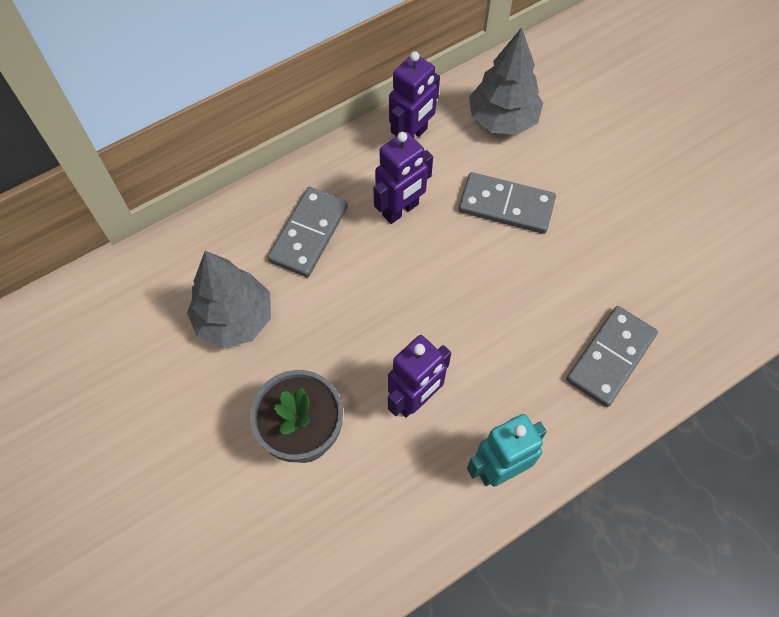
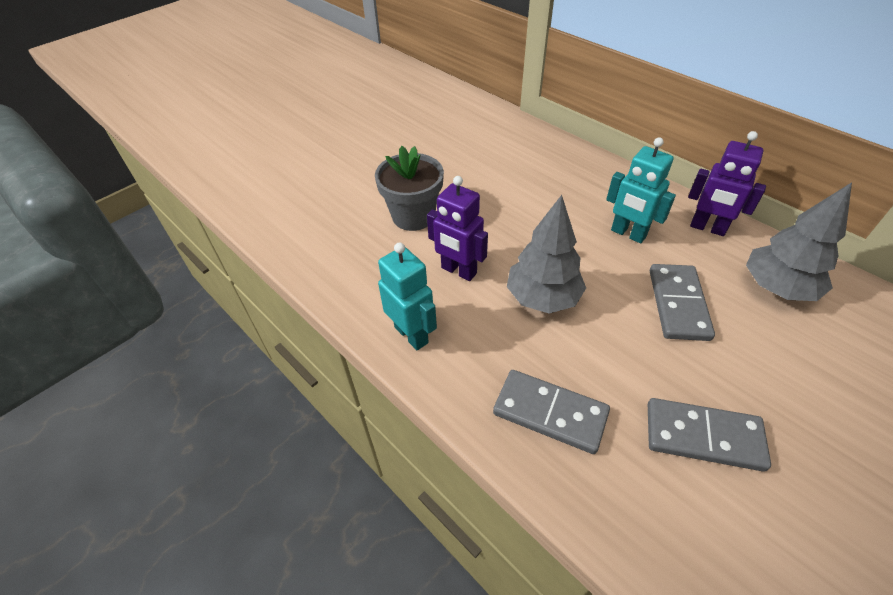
camera: 80 degrees right, 15 degrees down
(234, 319) = (489, 167): grey tree -> grey tree (542, 297)
(308, 234) = (575, 188): grey domino -> grey domino (703, 436)
(401, 210) = (628, 234): purple robot -> turquoise robot

